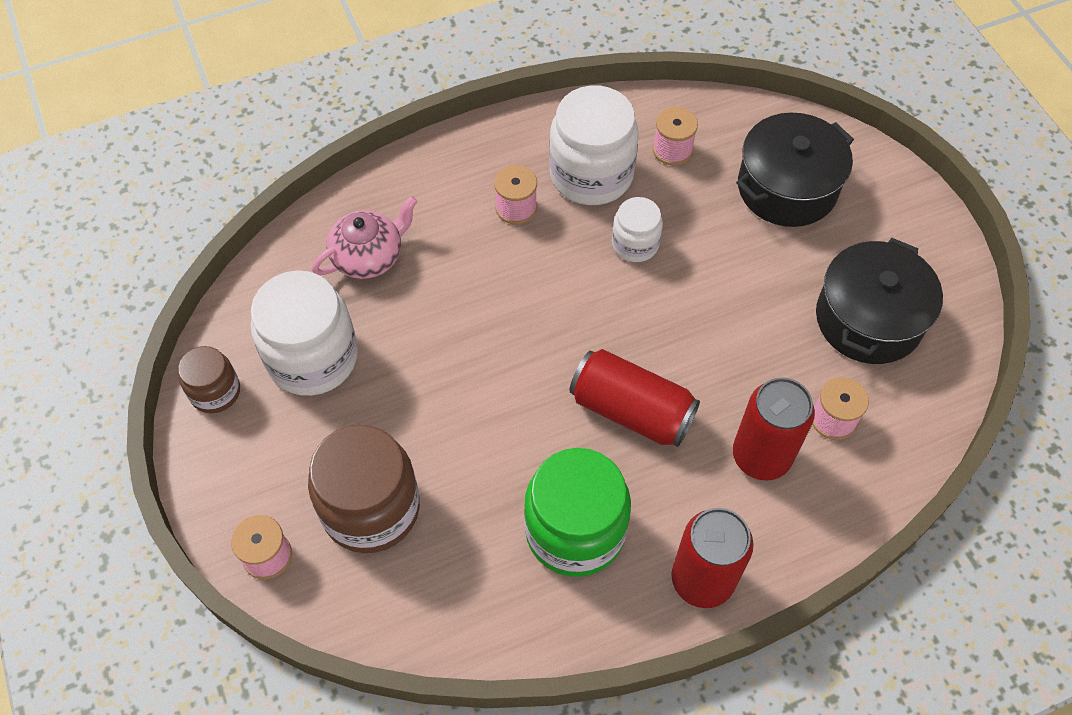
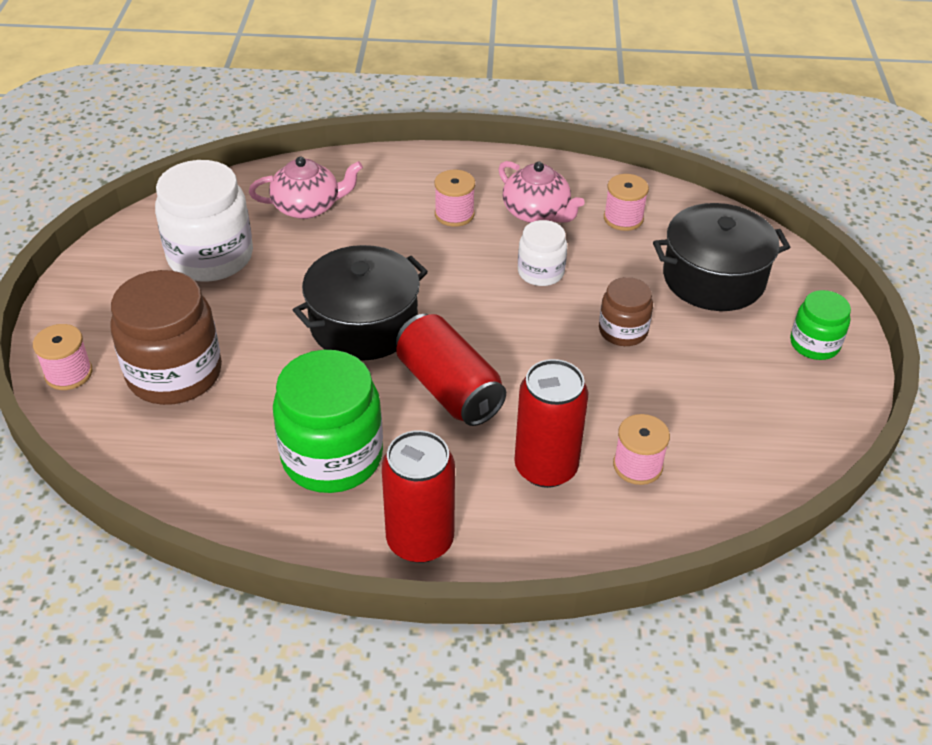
camera: 25 degrees right, 15 degrees down
(215, 392) = (119, 252): brown jar -> brown jar (623, 331)
(591, 174) = (537, 213): white jar -> pink teapot
(868, 319) = (727, 401): black pot -> black pot (363, 324)
(905, 226) = (814, 344): none -> green jar

